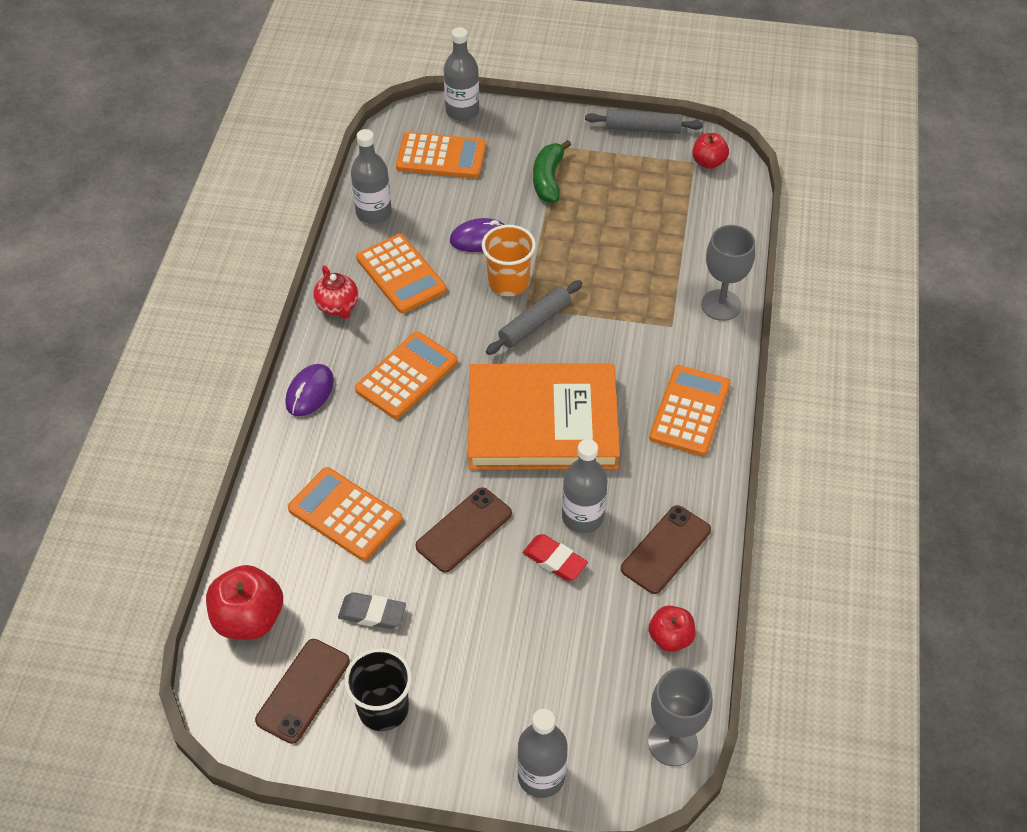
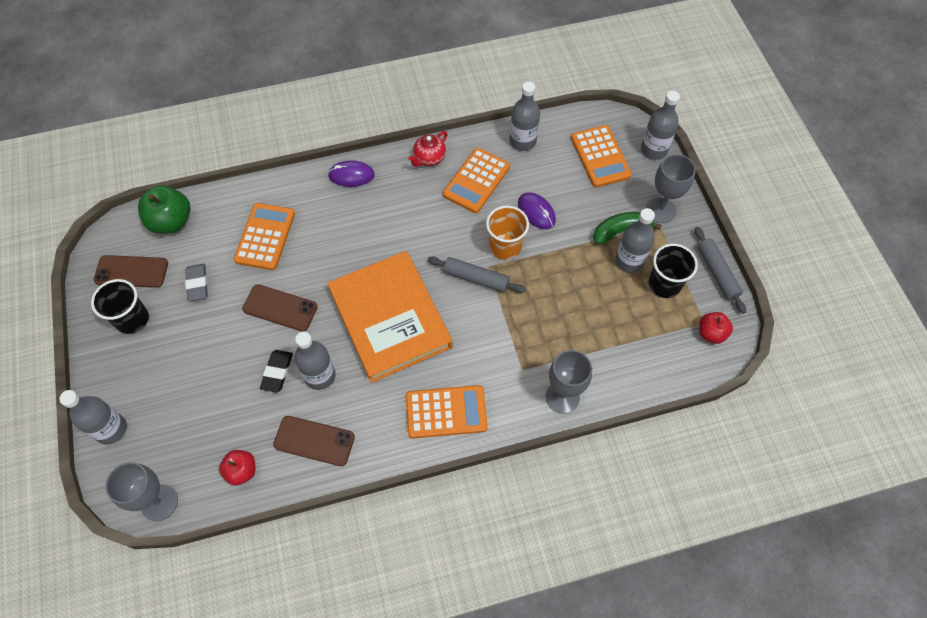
camera: 65 degrees right, 10 degrees up
(249, 618) = (171, 221): red apple -> green apple
(407, 376) = (390, 222): orange calculator -> none
(542, 138) = (660, 210): none -> grey goblet
(554, 560) = (277, 372): red eraser -> black eraser
(589, 188) = (629, 261): none -> grey bottle
(633, 173) = (664, 284): none -> black cup

